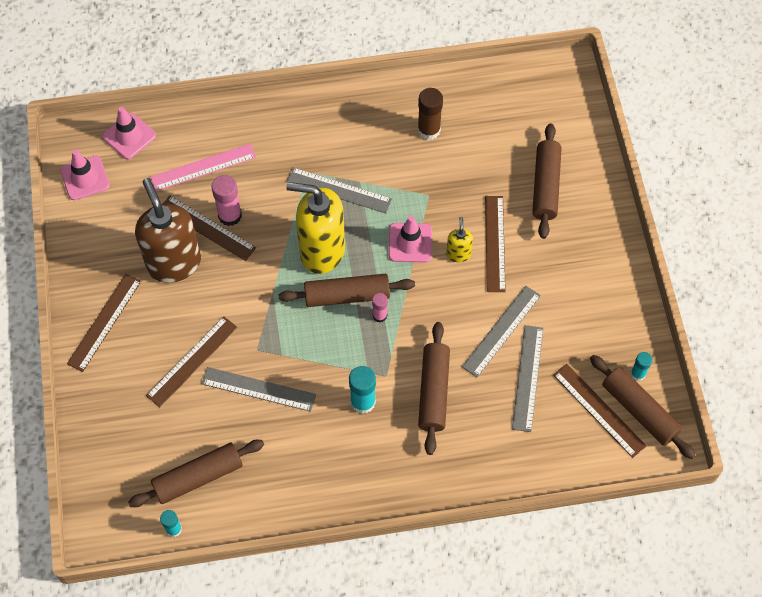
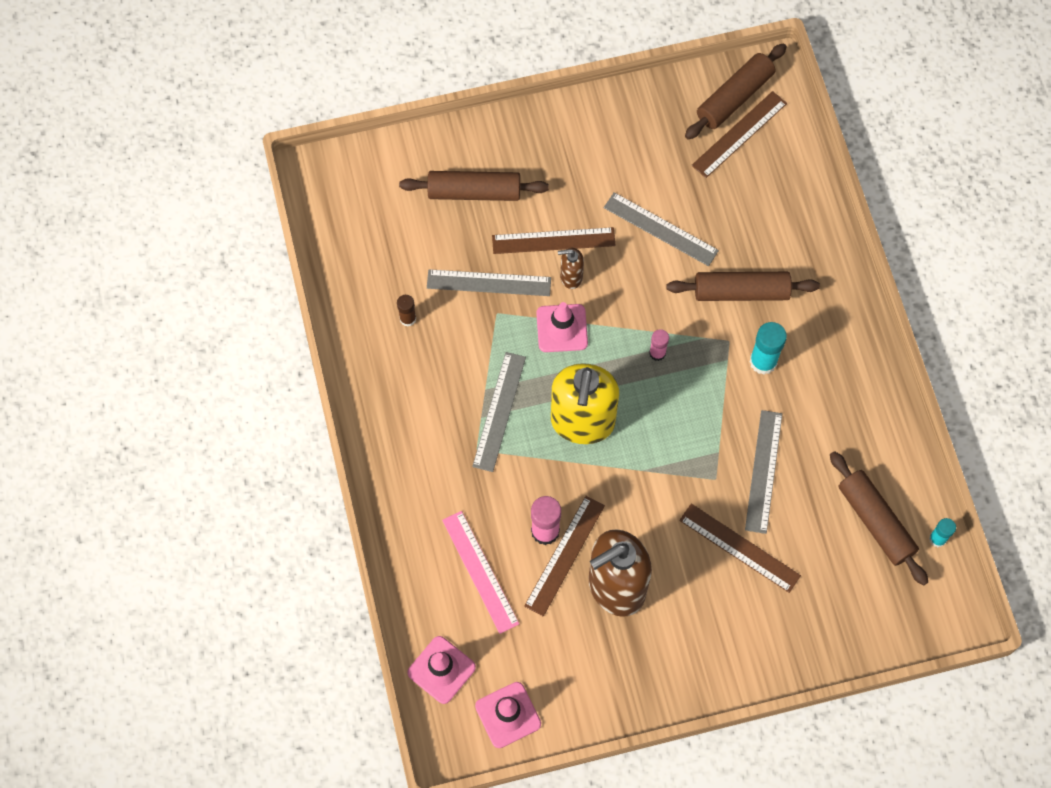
camera: 95 degrees left, 5 degrees up
(104, 322) = (703, 655): brown ruler -> none
(347, 295) = (636, 389): brown rolling pin -> none
(429, 130) = (408, 319): brown glue stick -> brown glue stick, size x0.61
(458, 254) = (571, 277): yellow soap dispenser -> brown soap dispenser
(527, 378) = (712, 201): grey ruler -> grey ruler (489, 283)
(638, 374) = (693, 99): turquoise glue stick -> none

